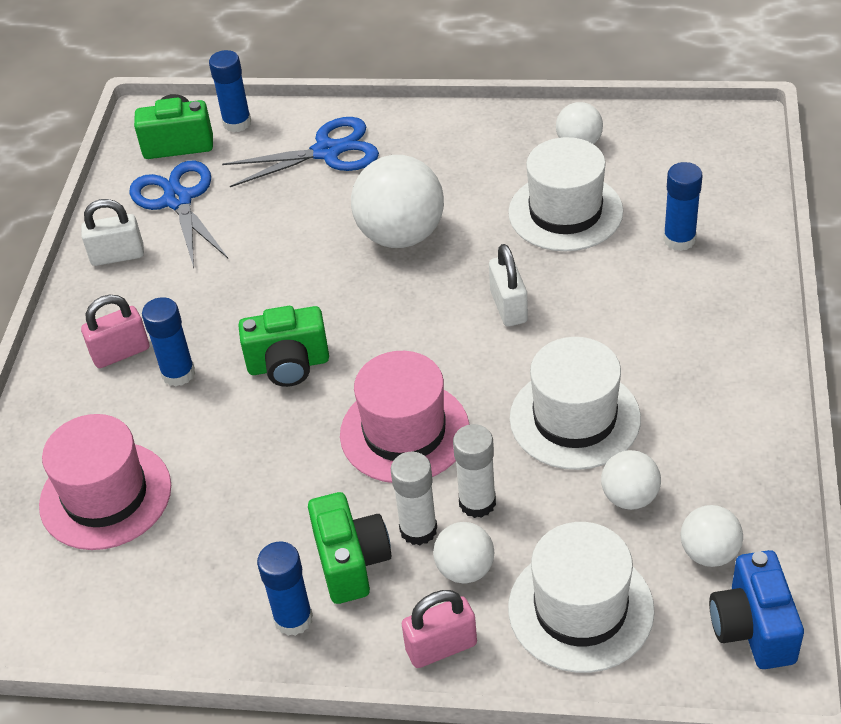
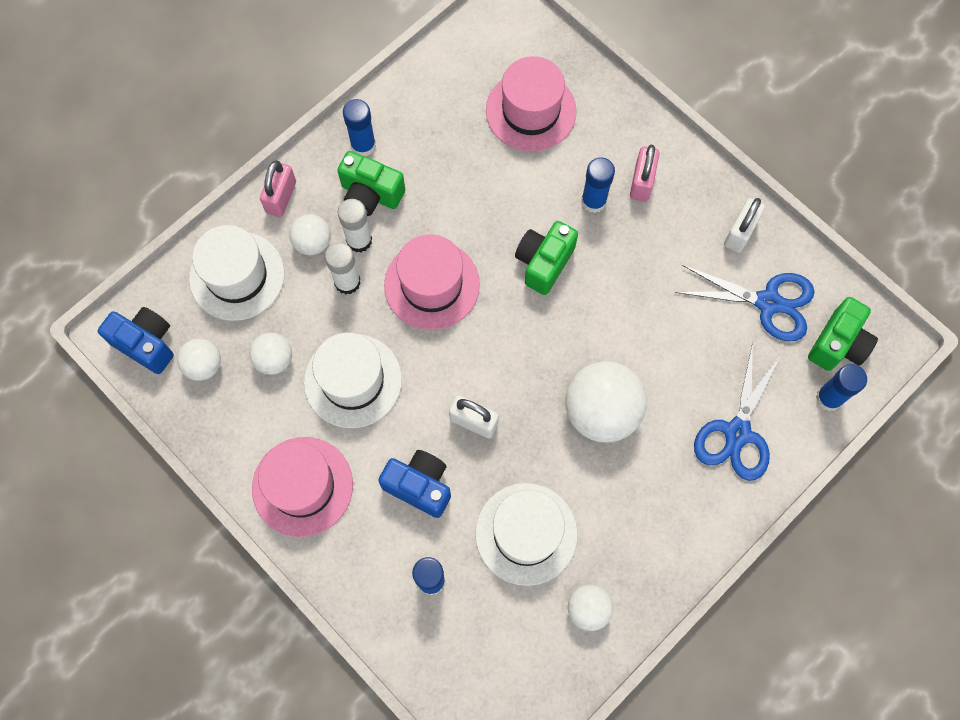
camera: 125 degrees right, 25 degrees up
(611, 301) = (419, 486): none -> blue camera
(717, 378) = (302, 486): none -> pink hat

